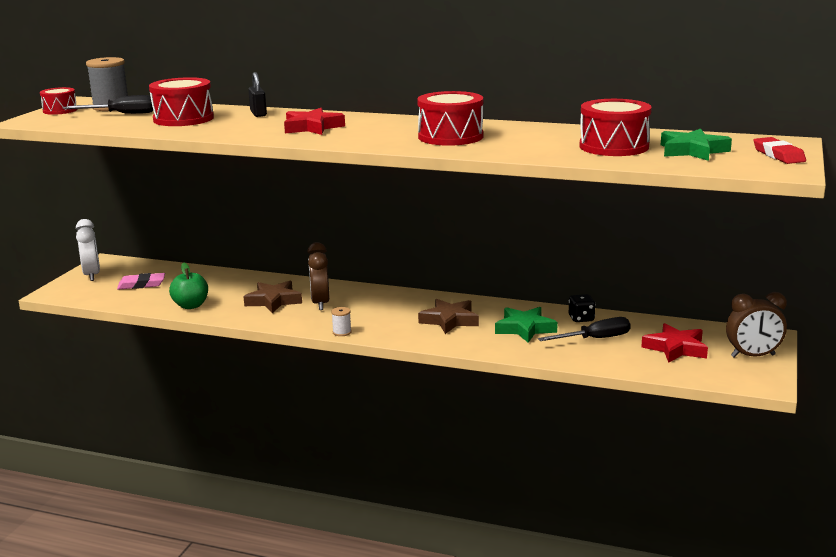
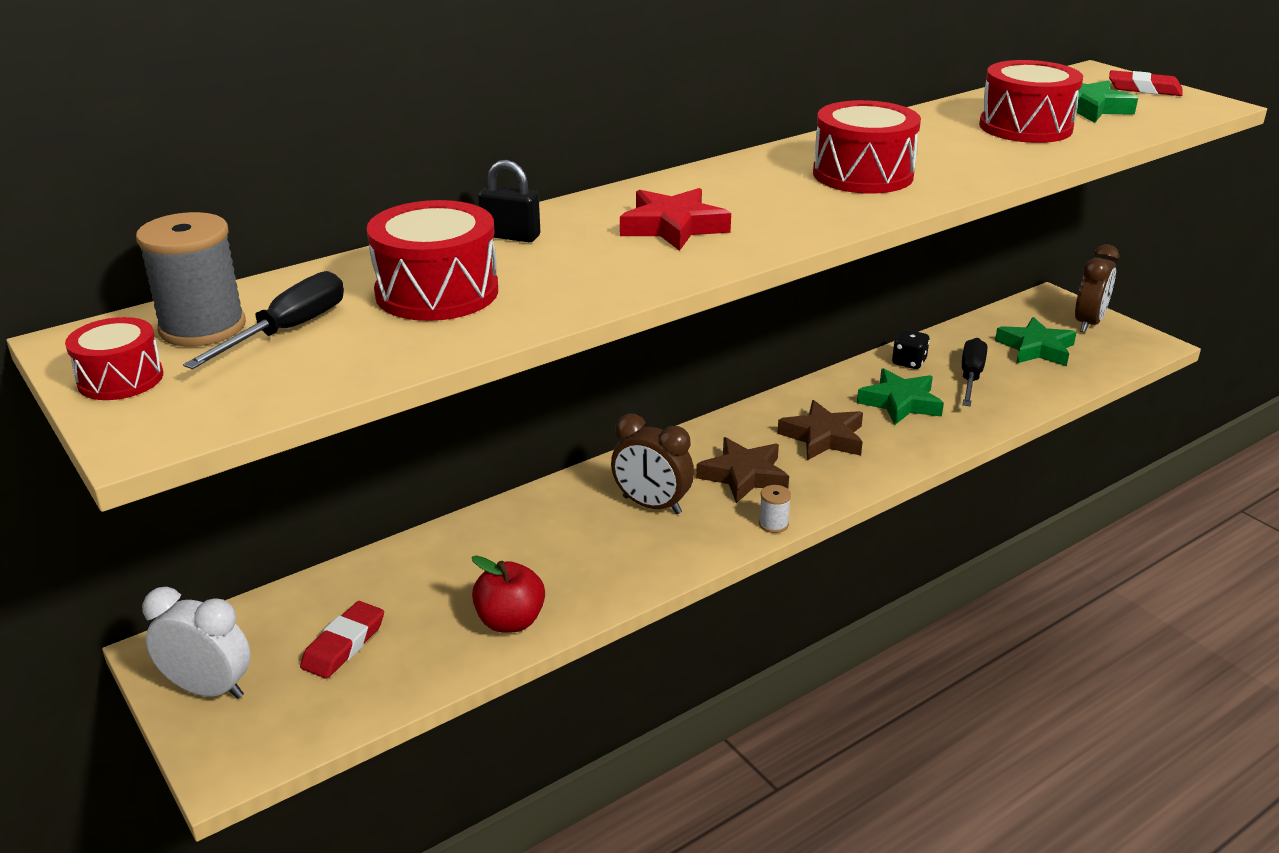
camera: 55 degrees left, 10 degrees up
(141, 284) = (344, 644): pink eraser -> red eraser
(191, 305) = (510, 621): green apple -> red apple
(273, 301) = (593, 540): brown star -> brown star (744, 476)
(675, 348) = (1036, 348): red star -> green star

